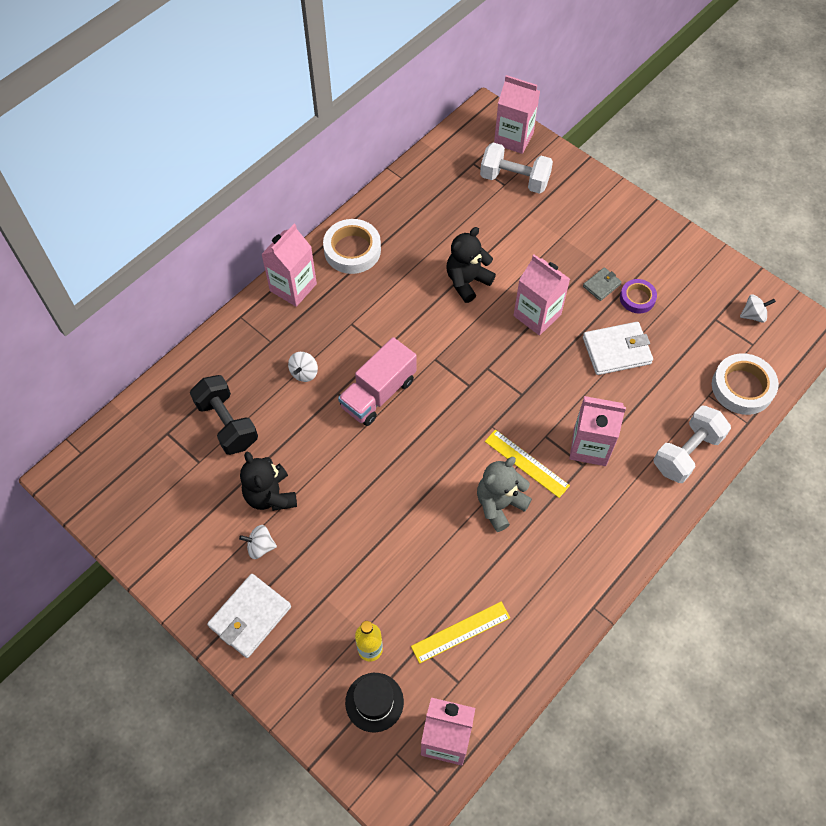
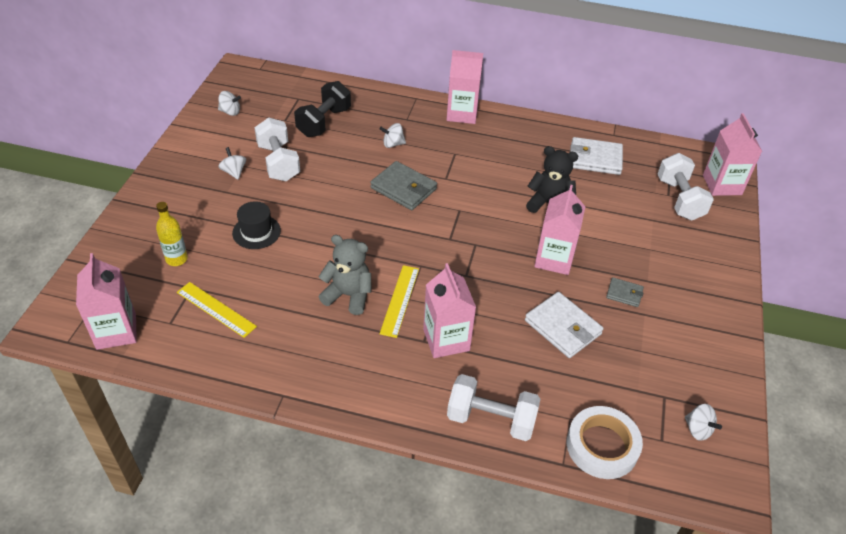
camera: 60 degrees right, 15 degrees down
(147, 514) = (230, 112): none -> white spinning top
(250, 617) = (175, 186): white wallet -> white wallet (595, 159)
(270, 495) = (278, 163): black teddy bear -> white dumbbell
(352, 250) = (521, 131): white tape -> none
(374, 702) = (132, 277): black hat -> black hat (256, 232)
(378, 393) = (403, 188): pink truck -> grey wallet
(637, 298) = (633, 325): purple tape -> none

